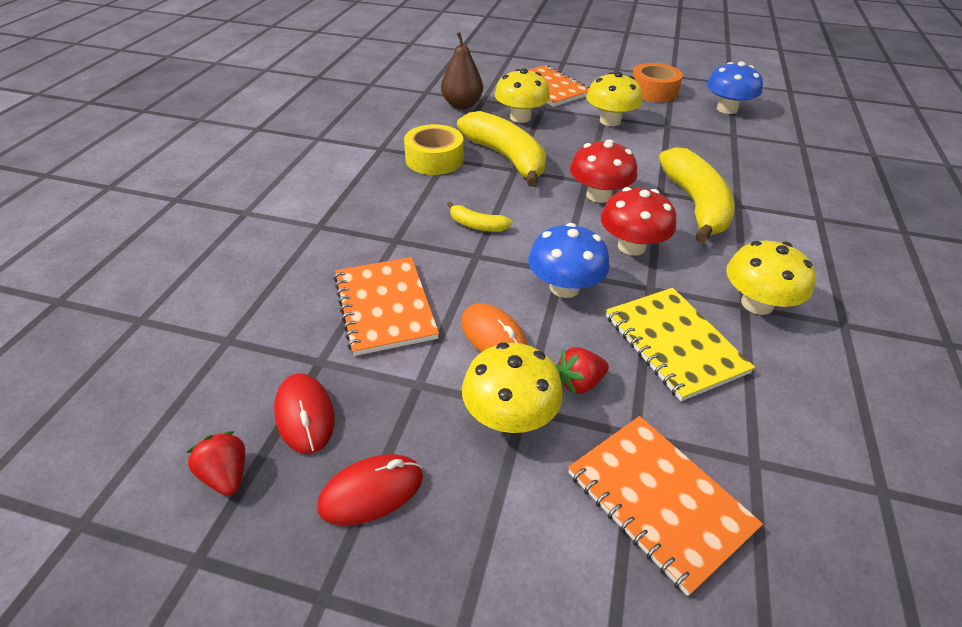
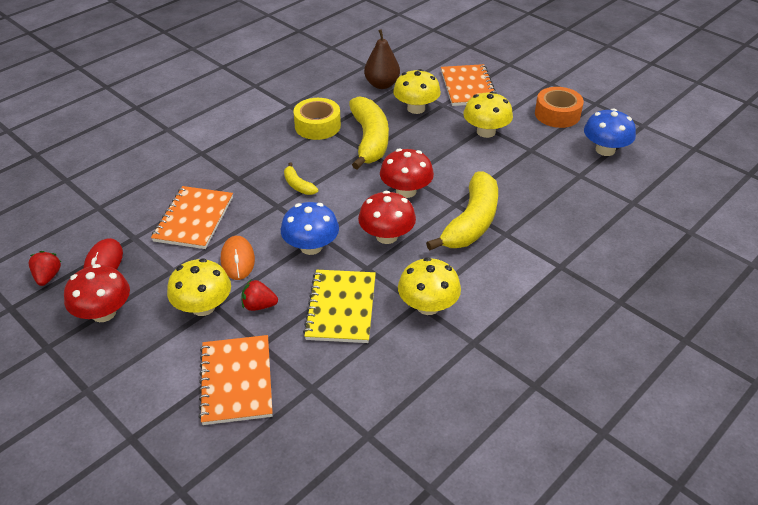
camera: 30 degrees right, 0 degrees up
(371, 492) = (103, 313): red mouse -> red mushroom

